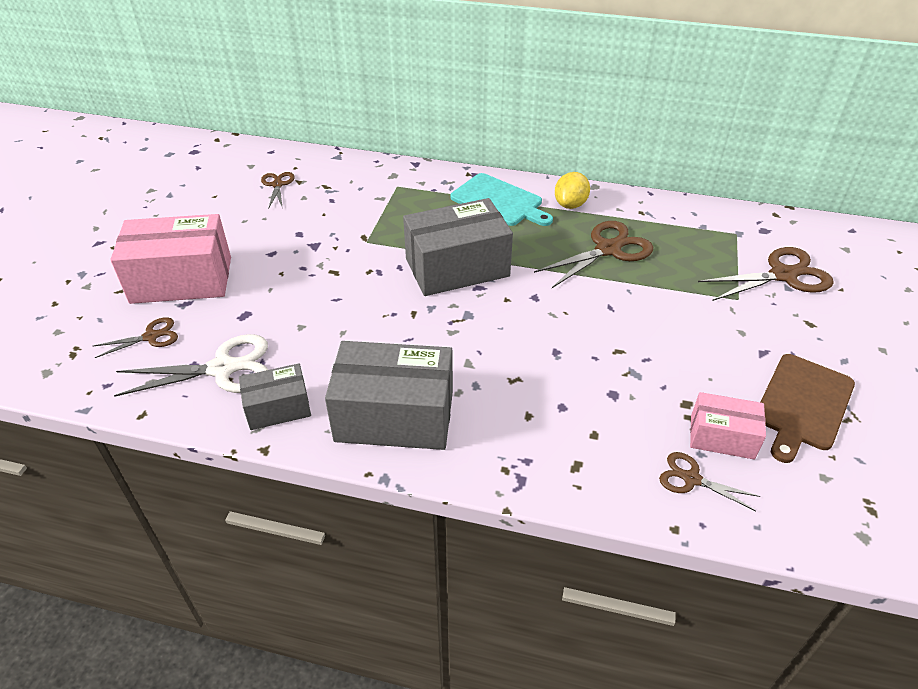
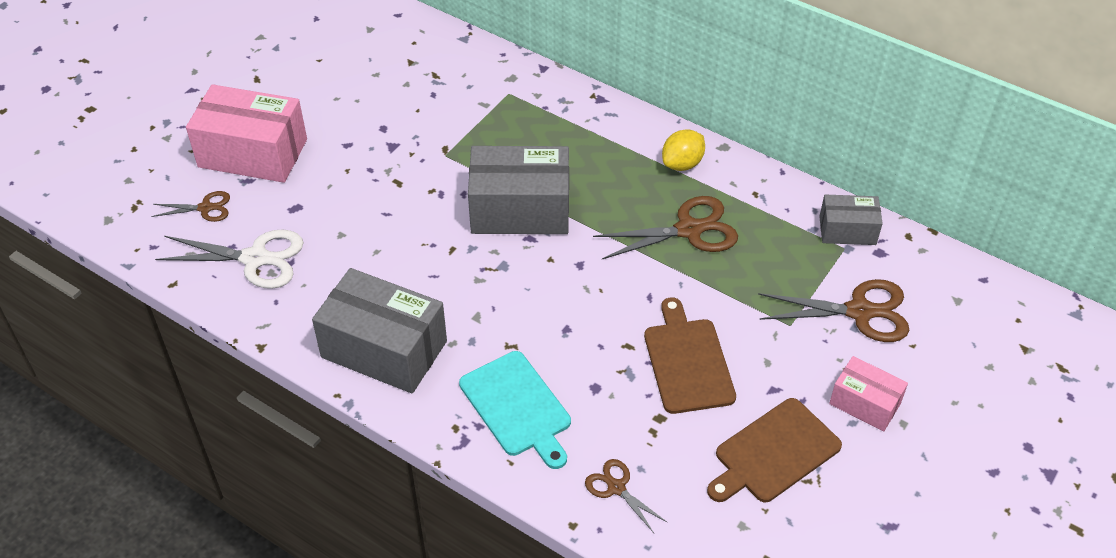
camera: 20 degrees right, 5 degrees up
(277, 185) = (386, 61): brown scissors -> none
(278, 408) = (287, 311): grey box -> grey box (847, 230)
(499, 201) = (607, 140): turquoise cutting board -> turquoise cutting board (517, 407)
(677, 349) = (688, 361): none -> brown cutting board
(722, 437) = (671, 459): pink box -> pink box (865, 403)

